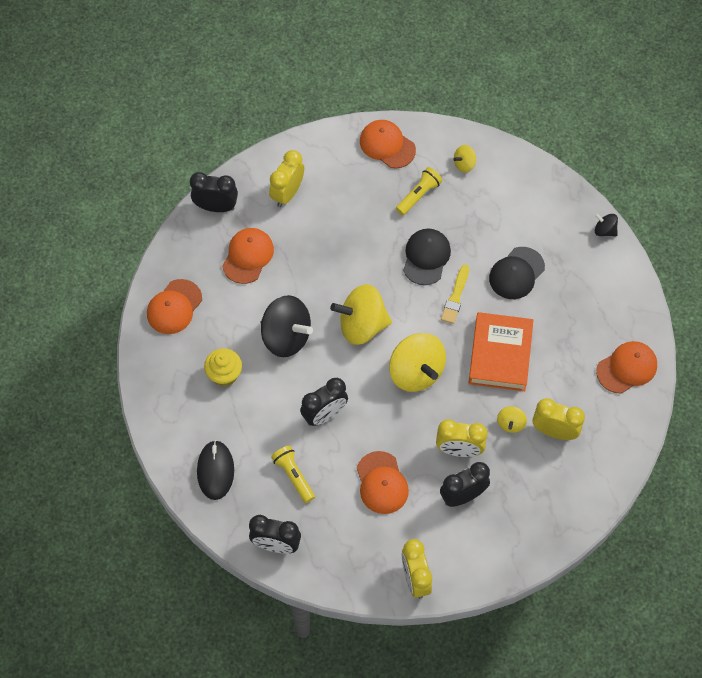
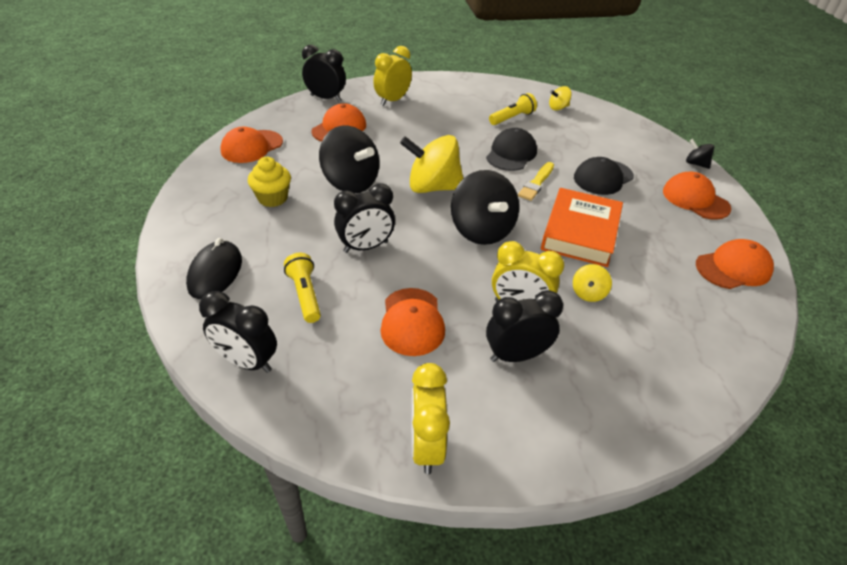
camera: 10 degrees right, 20 degrees down
(387, 145) = (490, 89): orange cap -> orange cap (695, 199)
(416, 372) = (481, 230): yellow spinning top -> black spinning top
(554, 431) = (644, 311): yellow clock -> none

